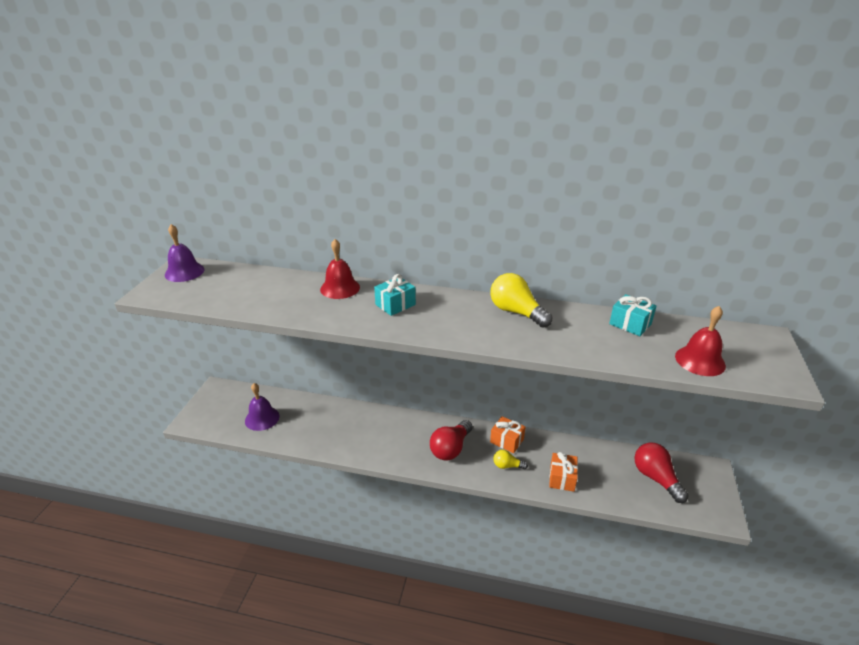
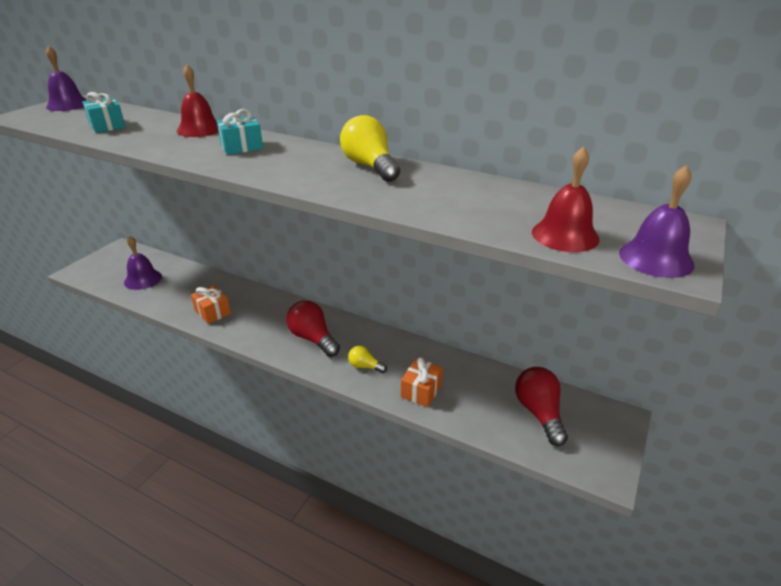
camera: 15 degrees right, 0 degrees up
(450, 448) = (313, 338): red light bulb -> red light bulb turned 90 degrees clockwise
(507, 441) = (379, 342): orange gift -> orange gift (212, 312)
(630, 324) = (501, 191): turquoise gift -> turquoise gift (107, 126)
(767, 372) = (656, 258): none -> purple bell

